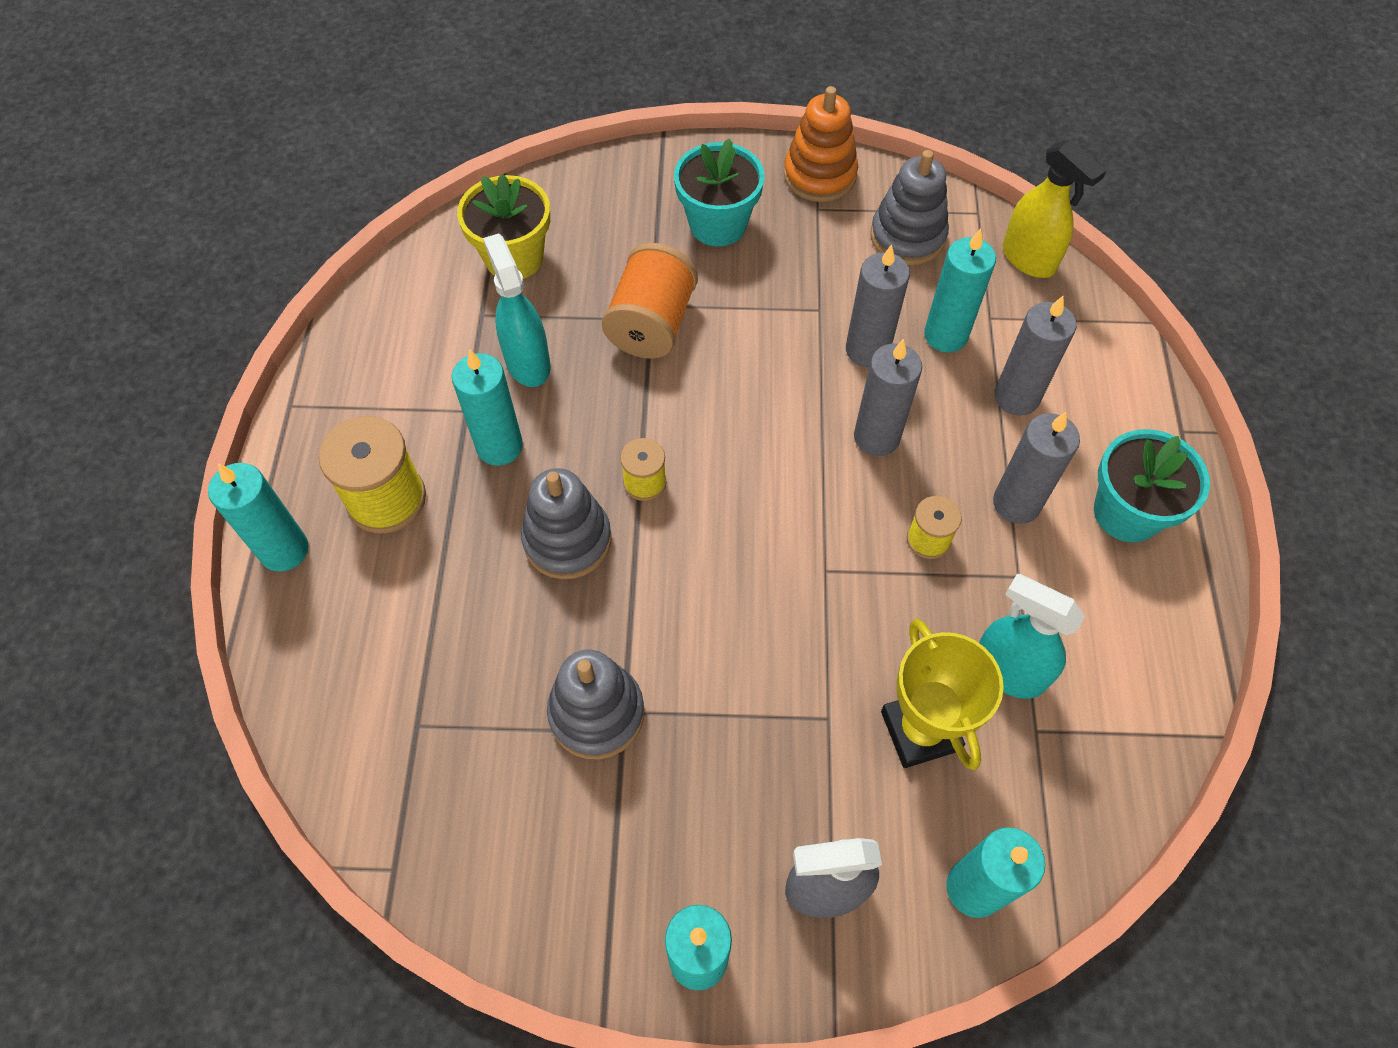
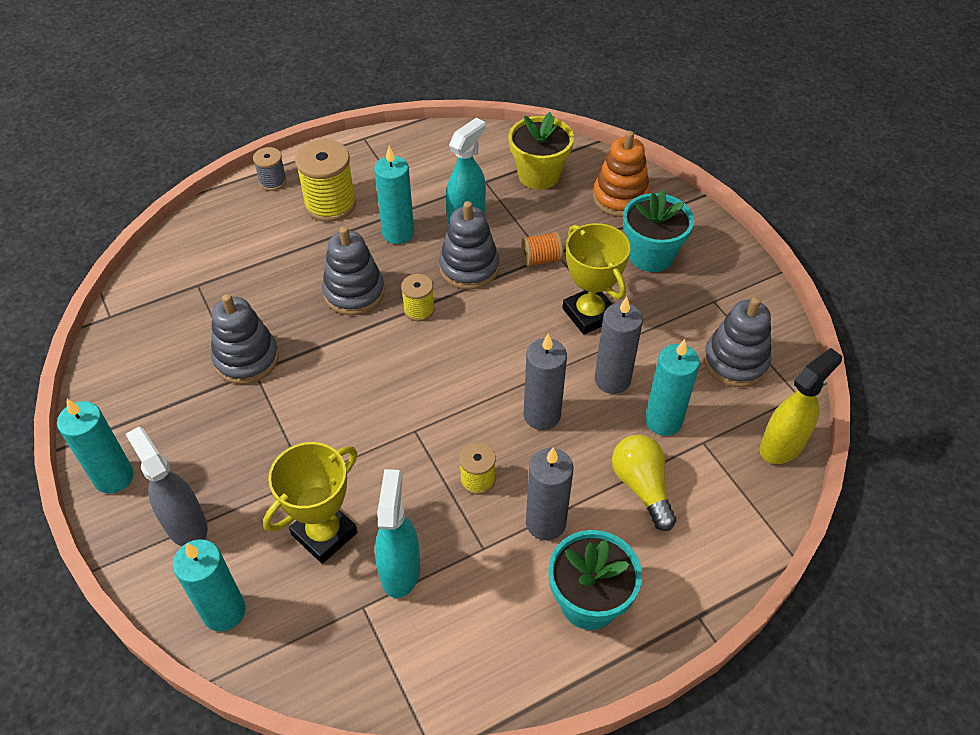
camera: 60 degrees right, 10 degrees down
(284, 550) = (273, 181): turquoise candle -> grey spool
(614, 400) = (469, 268): none -> grey stacking toy
(651, 324) = (541, 259): orange spool -> orange spool, size x0.55
(764, 322) = (589, 314): none -> yellow trophy
(819, 175) = (745, 289): orange stacking toy -> orange stacking toy (620, 198)
(1016, 397) = (642, 487): grey candle -> yellow light bulb
(1029, 259) = (782, 446): yellow spray bottle -> yellow spray bottle turned 150 degrees counterclockwise

